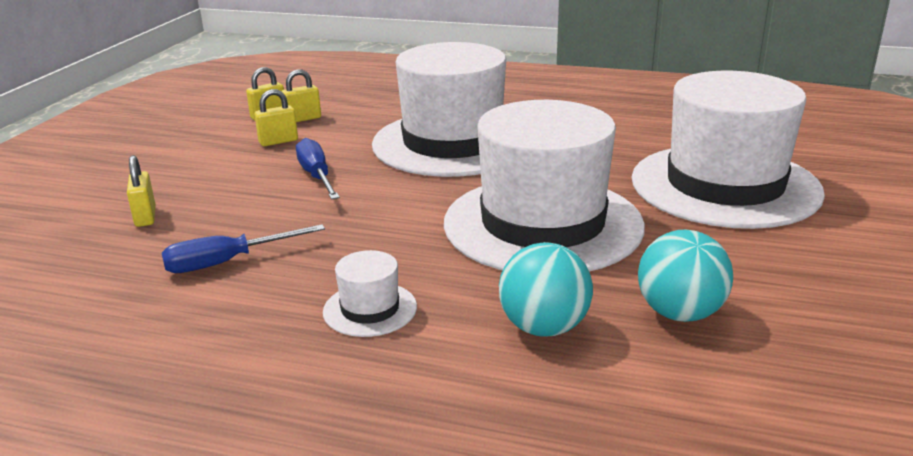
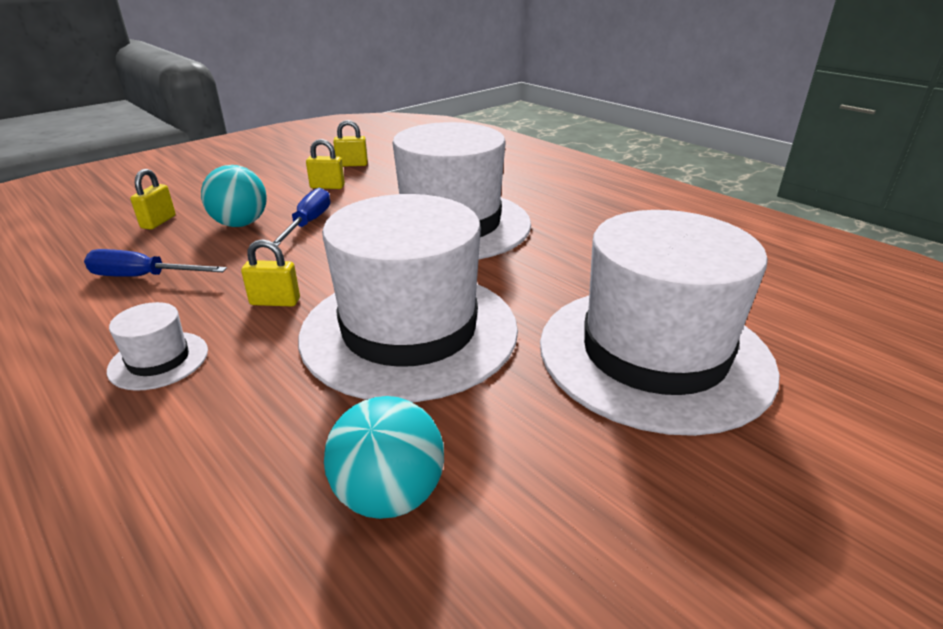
camera: 30 degrees right, 5 degrees up
(303, 119) = (371, 173): yellow padlock -> yellow padlock (275, 302)
(544, 327) = (248, 446): turquoise ball -> turquoise ball (240, 224)

